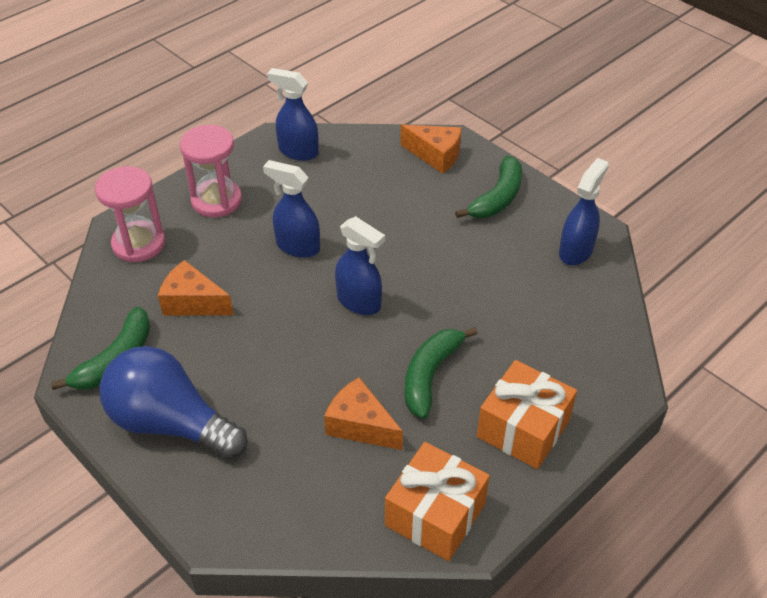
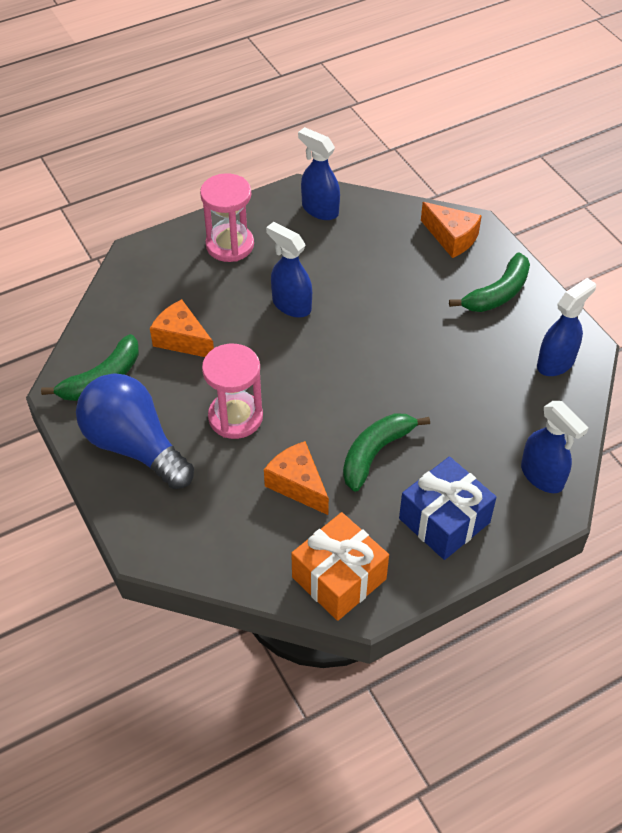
camera: 15 degrees right, 5 degrees up
(139, 244) = (149, 274): pink hourglass -> pink hourglass (235, 417)
(359, 302) = (332, 370): blue spray bottle -> blue spray bottle (542, 476)
(523, 428) = (444, 520): orange gift -> blue gift

